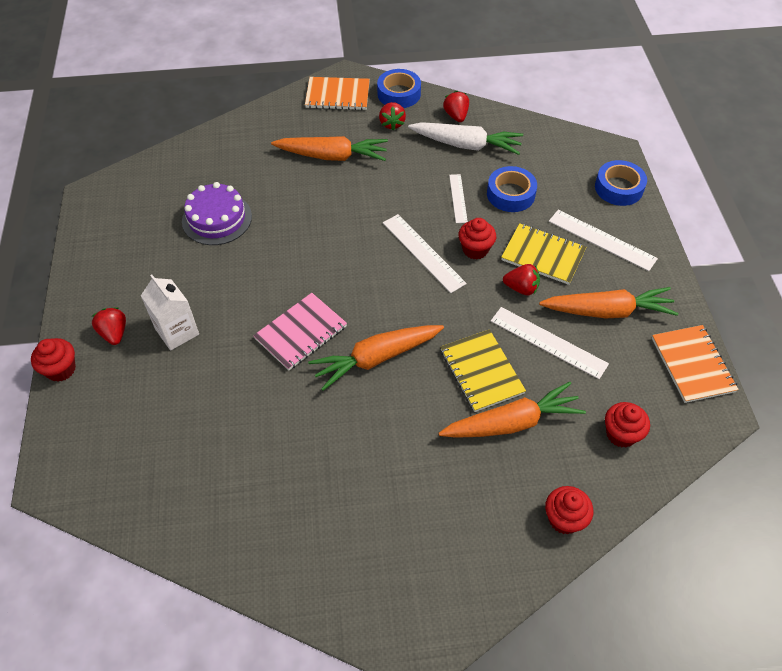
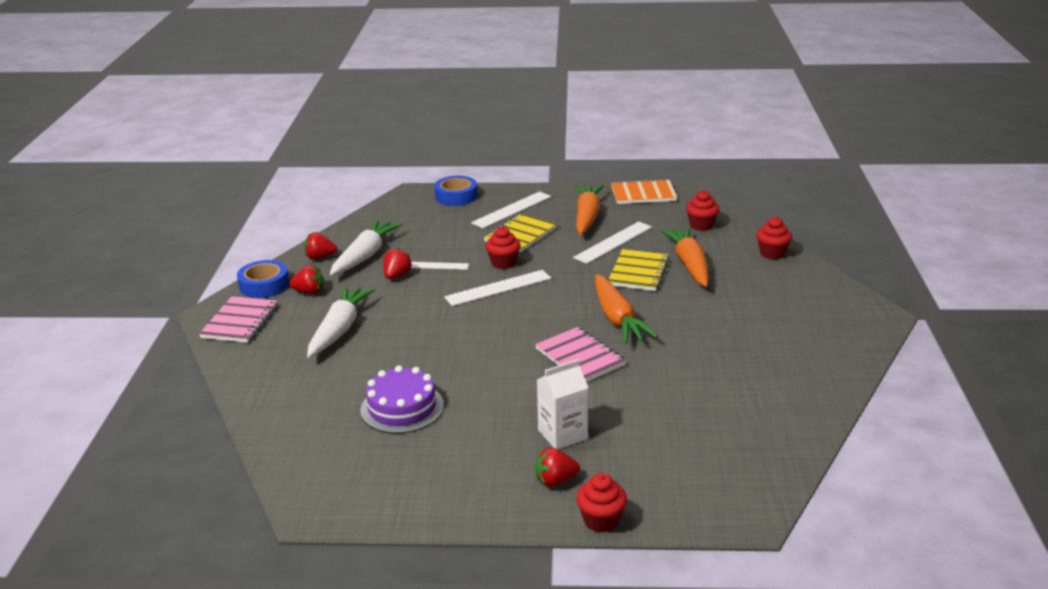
camera: 80 degrees left, 25 degrees down
(332, 156) = (339, 329): orange carrot -> white carrot
(337, 95) = (240, 321): orange notebook -> pink notebook
(481, 371) = (638, 272): yellow notebook -> yellow notebook turned 60 degrees counterclockwise
(510, 194) = (442, 241): blue tape -> none
(521, 288) = (554, 247): red strawberry -> red strawberry (397, 276)

